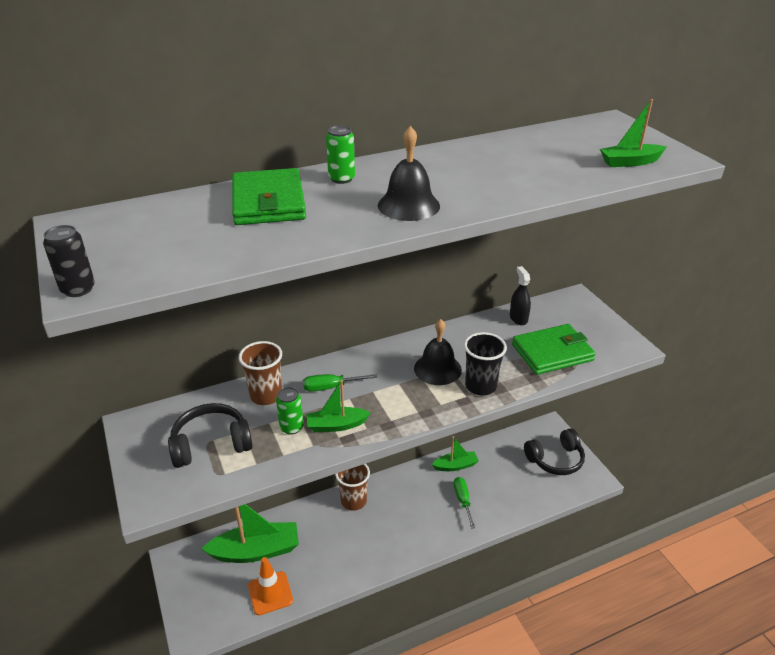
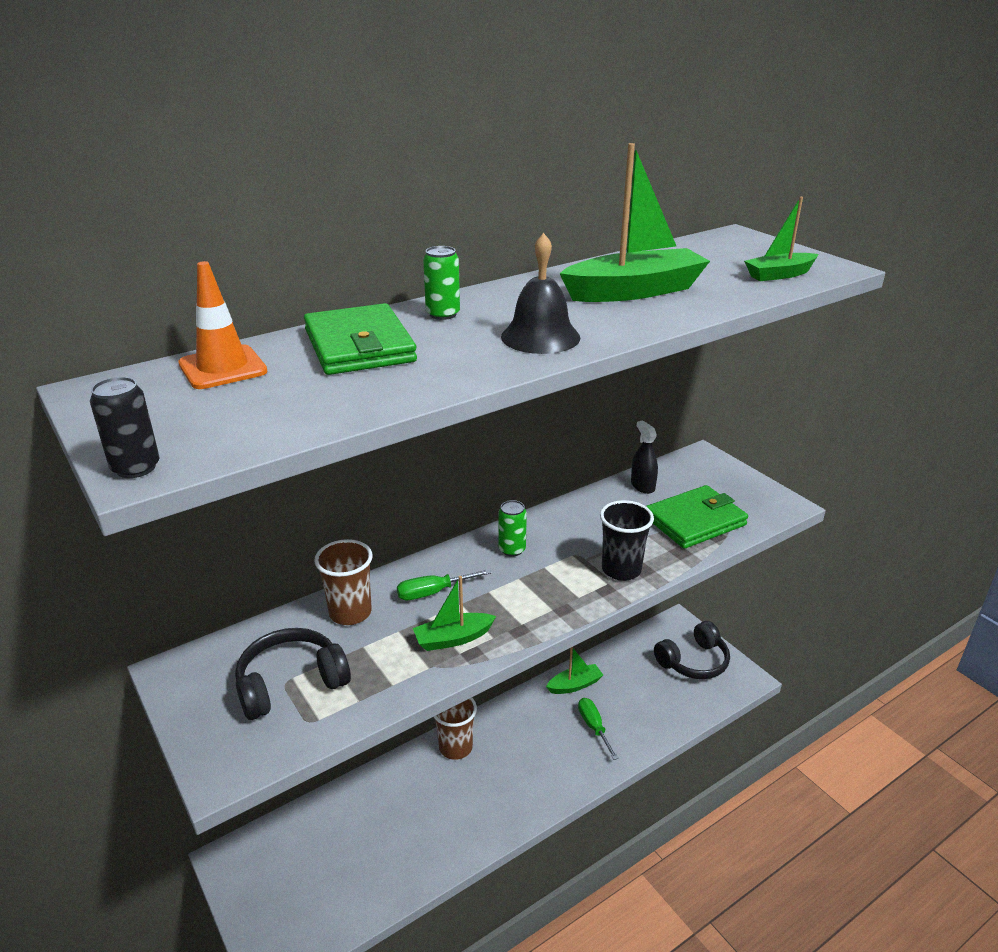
camera: 10 degrees left, 5 degrees down
(256, 551) = (339, 831): green boat -> green boat (634, 291)
(270, 593) = (370, 885): orange traffic cone -> orange traffic cone (223, 368)
(291, 427) = (394, 648): green can -> green can (512, 549)
(437, 369) = (562, 555): black bell -> none

